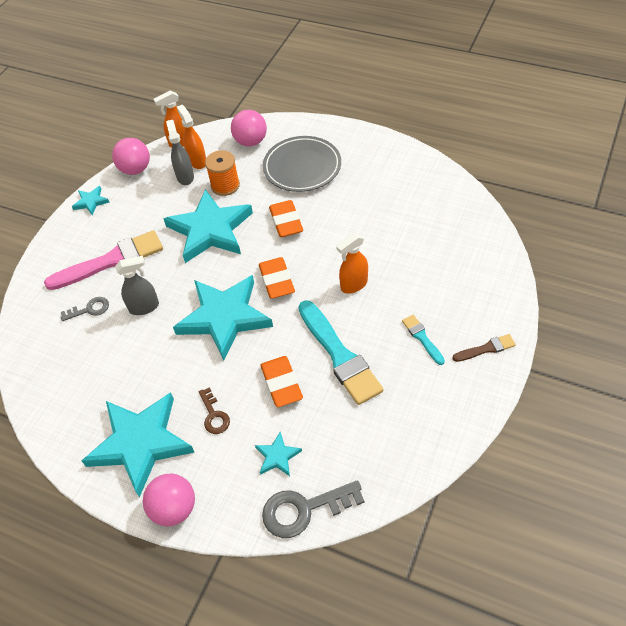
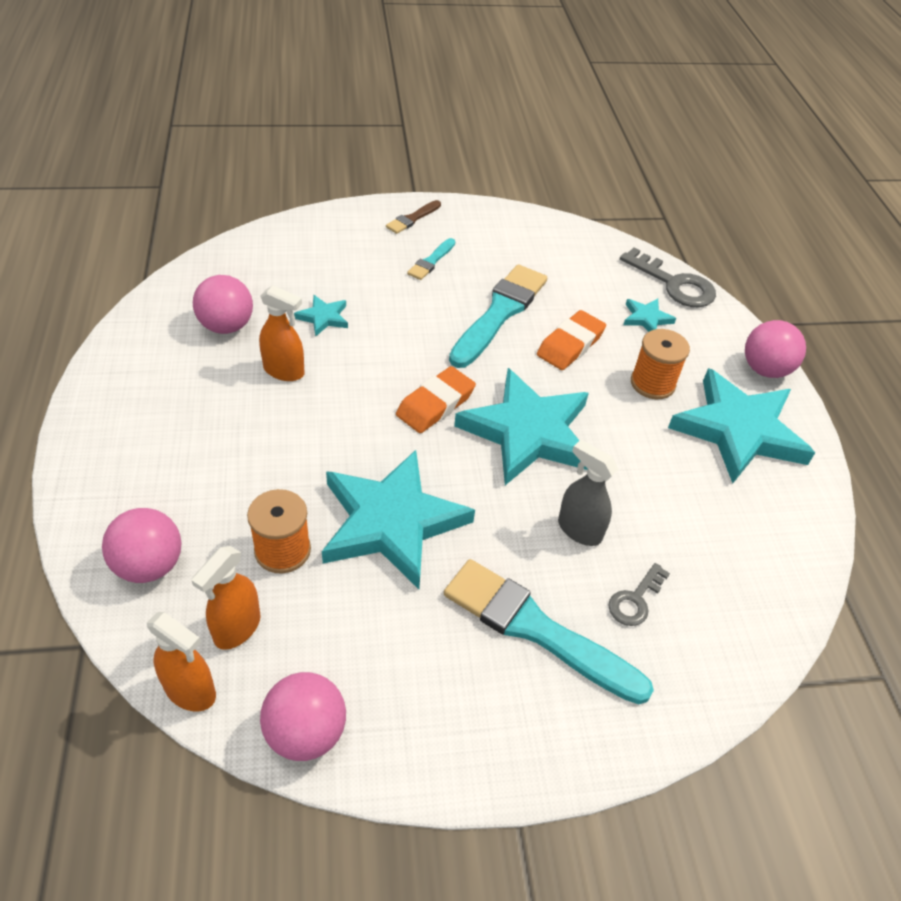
camera: 130 degrees left, 5 degrees down
(89, 309) = (635, 600): grey key -> grey key turned 90 degrees counterclockwise
(91, 202) = (432, 762): turquoise star -> turquoise star (323, 317)
(111, 261) = (536, 629): pink brush -> turquoise brush
(185, 177) = (288, 626): grey spray bottle -> none
(214, 415) = (652, 383): brown key -> orange spool
(286, 222) = (324, 436): orange eraser -> none
(302, 167) = (193, 463): grey plate -> none
(353, 284) = (394, 332): orange spray bottle -> orange spray bottle (284, 371)
(405, 204) = (226, 326): none -> pink ball
(486, 349) = (412, 219): brown brush -> brown brush turned 90 degrees counterclockwise

